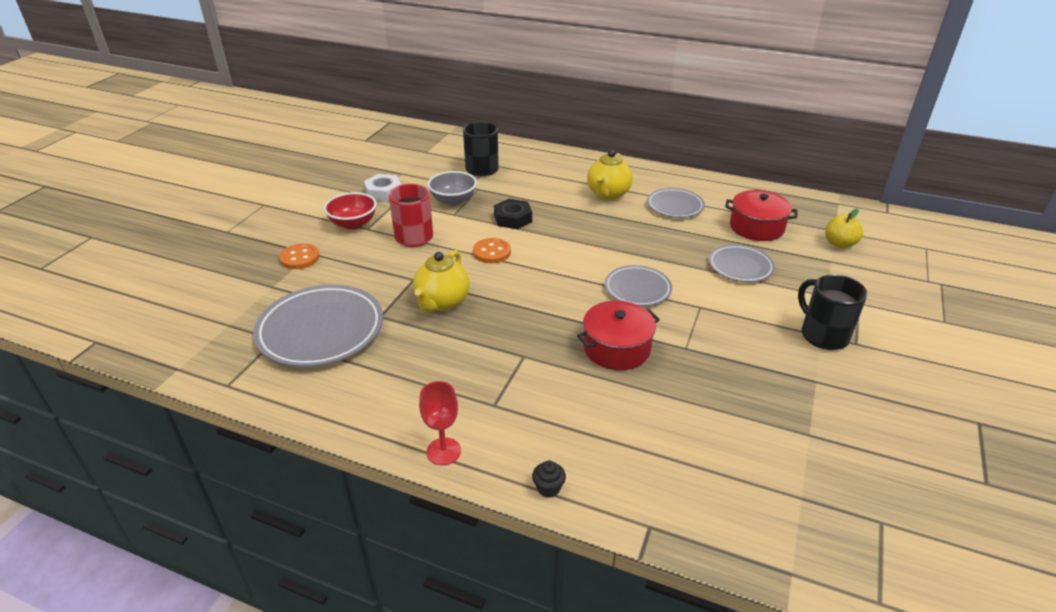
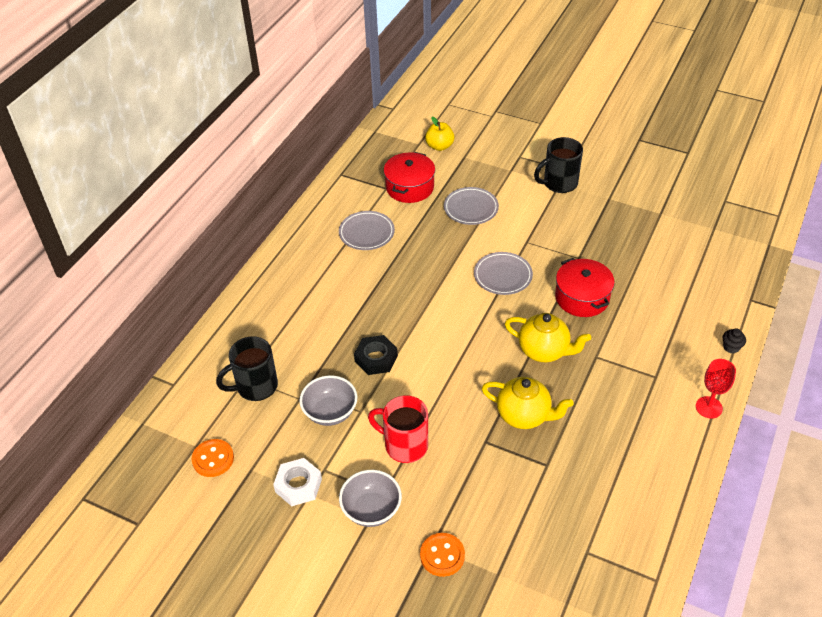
camera: 85 degrees left, 10 degrees up
(321, 331) = (572, 513): grey plate -> none
(353, 224) = (371, 510): red bowl -> grey bowl
(492, 252) = (440, 377): orange button -> orange button (213, 459)
(608, 194) = (336, 279): yellow teapot -> yellow teapot (544, 351)

